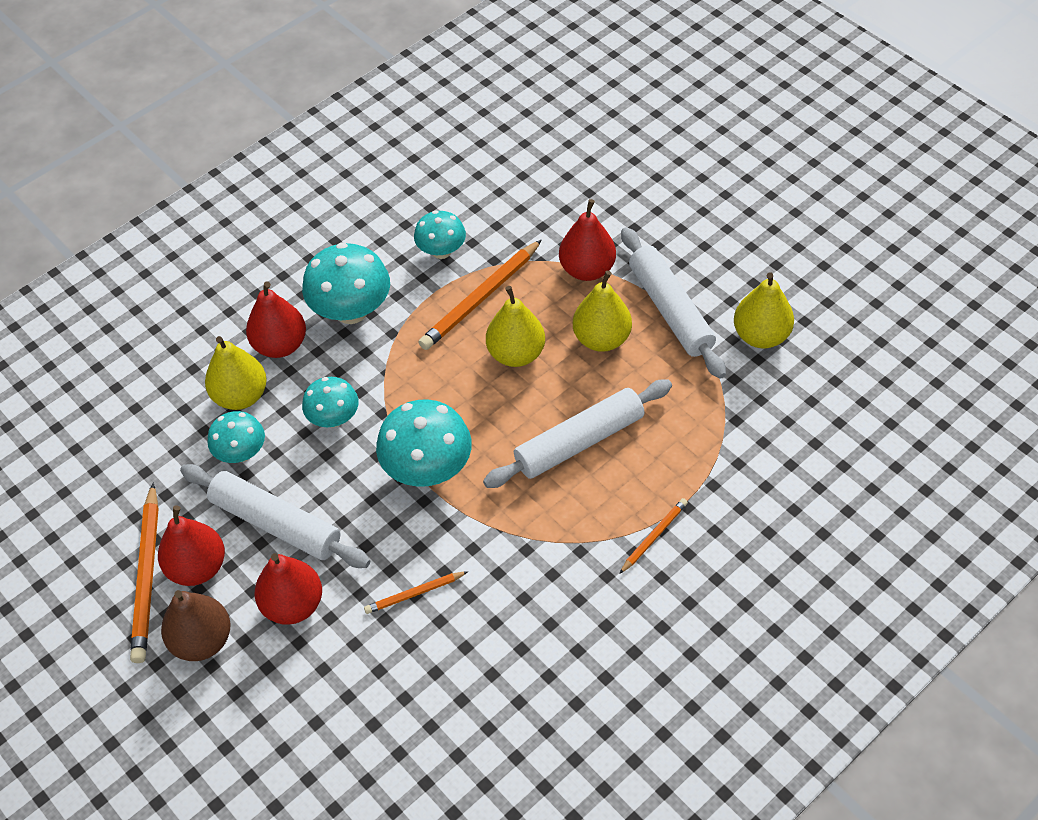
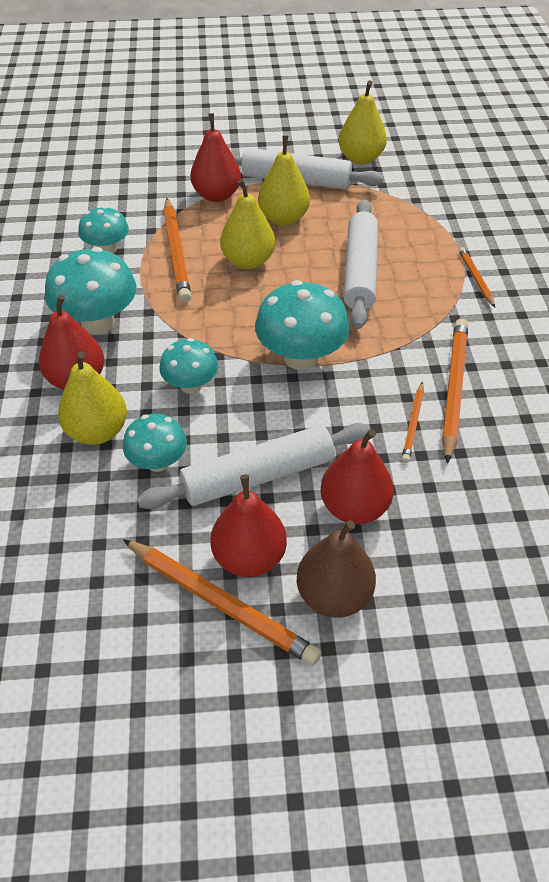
camera: 55 degrees left, 5 degrees down
(482, 600) = (453, 389): none -> orange pencil

